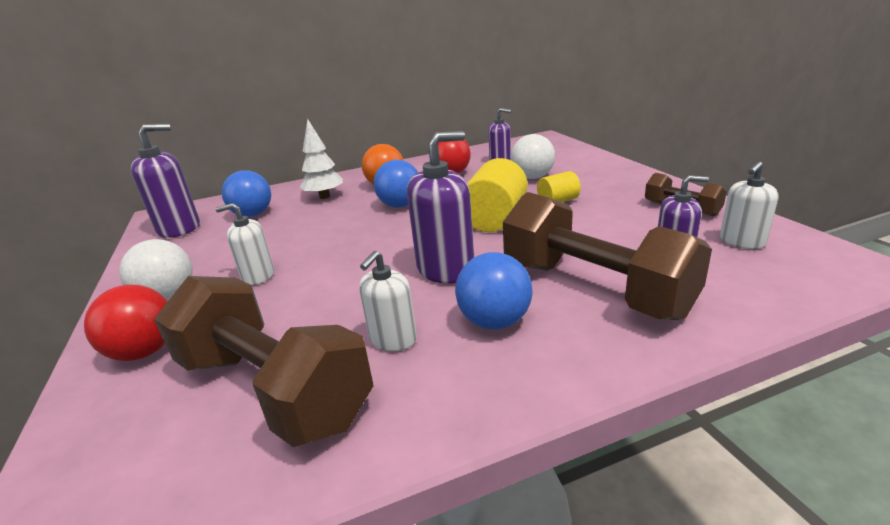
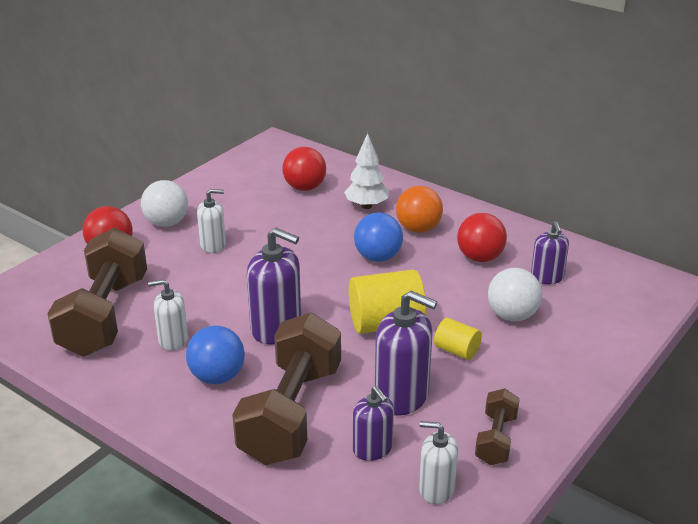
camera: 55 degrees right, 5 degrees up
(179, 228) = (257, 167): purple soap dispenser -> purple soap dispenser (402, 396)
(253, 214) = (304, 188): blue ball -> red ball
(258, 276) = (213, 245): white soap dispenser -> white soap dispenser turned 120 degrees clockwise

